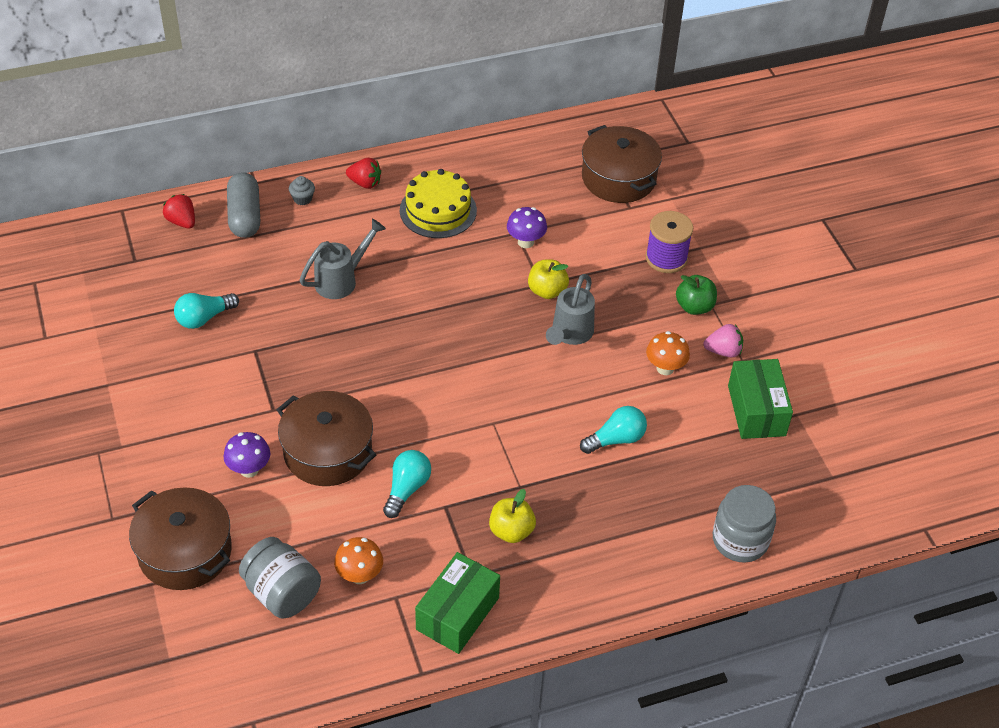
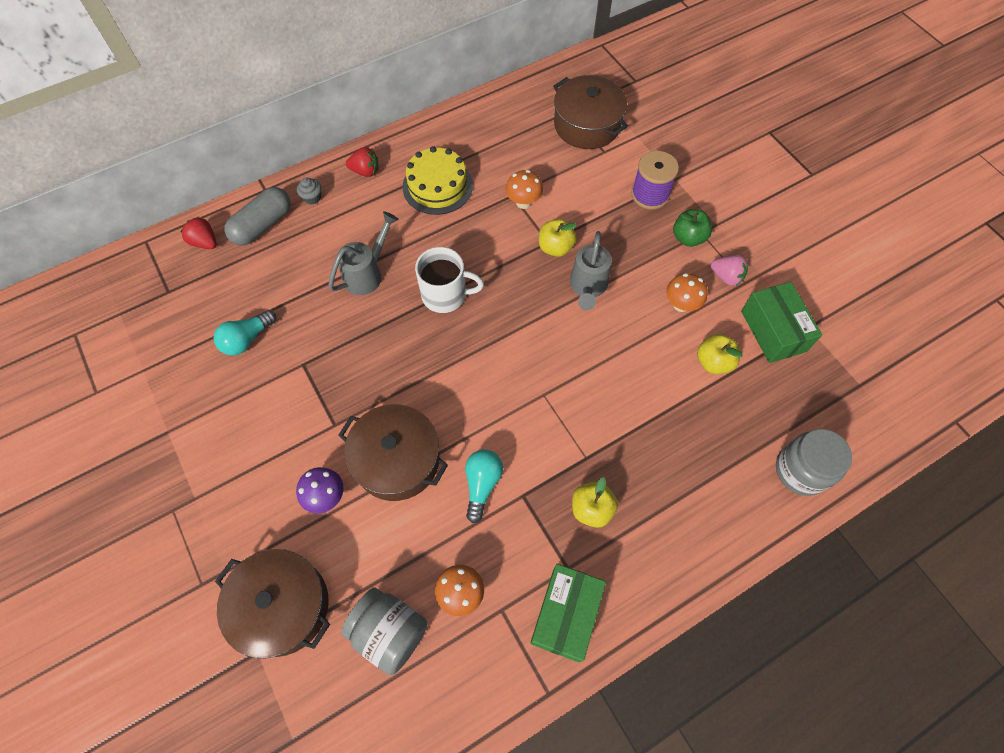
camera: 10 degrees left, 15 degrees up
(245, 216) = (262, 225): grey capsule -> grey capsule turned 60 degrees clockwise
(417, 314) = (445, 295): none -> white mug
(525, 242) = (523, 202): purple mushroom -> orange mushroom
(616, 439) = (659, 388): turquoise light bulb -> none
(681, 427) = (713, 362): none -> yellow apple
(723, 351) = (726, 277): pink strawberry -> pink strawberry turned 45 degrees clockwise

